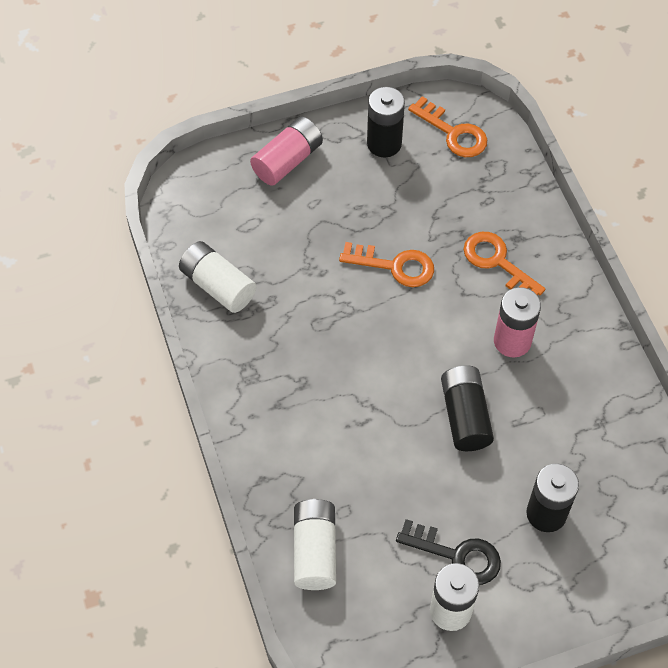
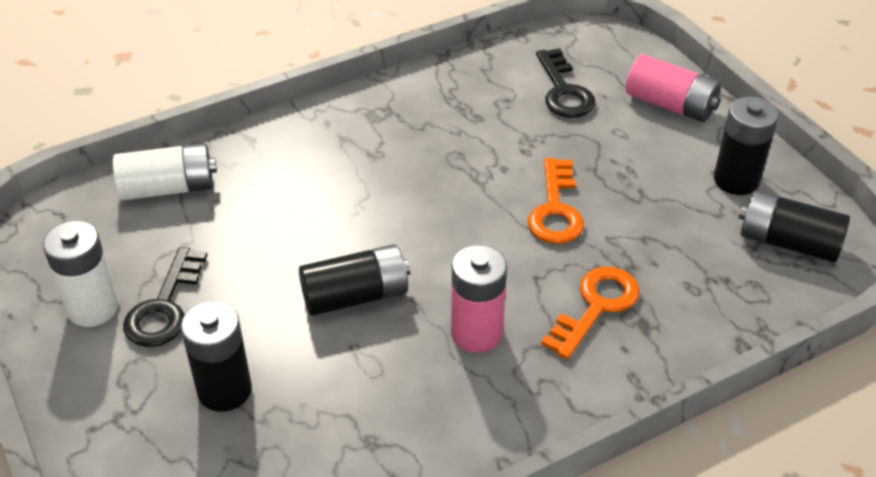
camera: 80 degrees right, 15 degrees down
(218, 286) = (482, 77): white battery -> none
(252, 229) = (564, 91): none -> black key
(453, 133) = (788, 242): orange key -> black battery

